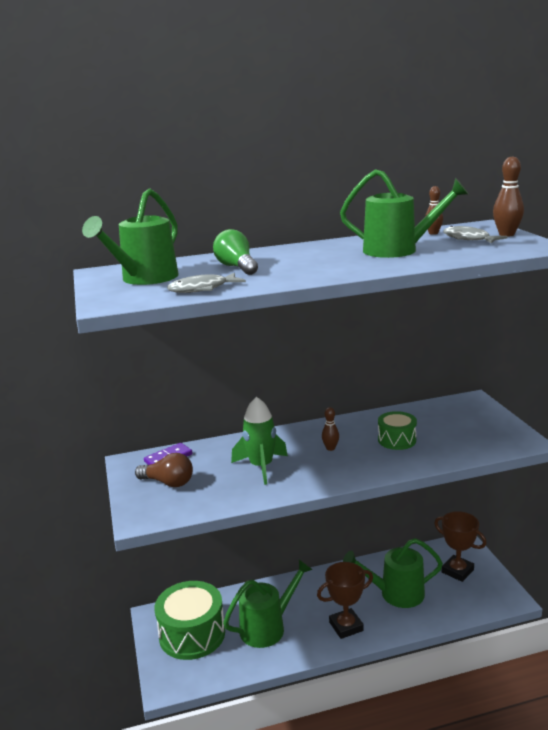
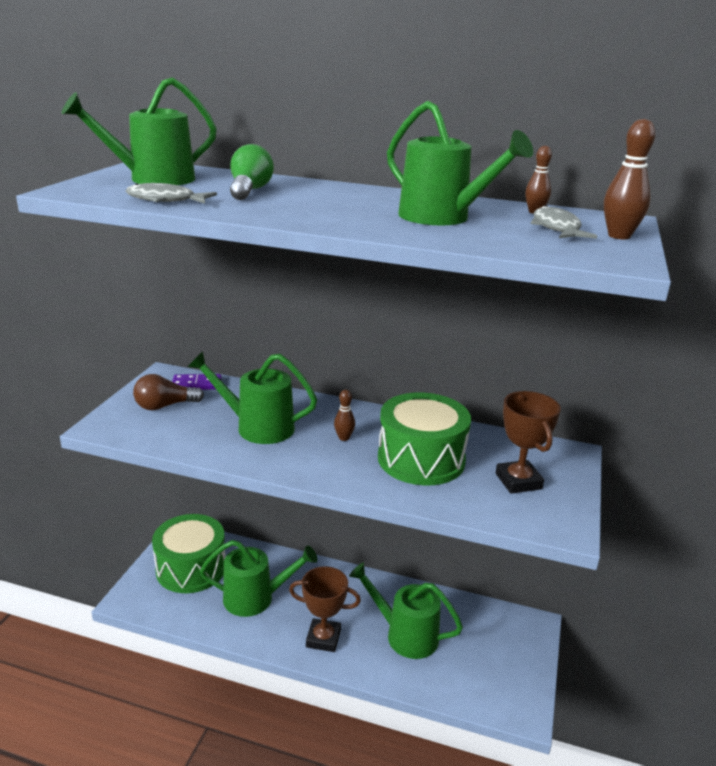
camera: 30 degrees right, 5 degrees up
(168, 483) = (165, 406): brown light bulb -> brown light bulb turned 105 degrees clockwise
(261, 467) = (257, 427): green rocket -> green watering can
(397, 440) = (421, 459): green drum -> green drum, size x1.83
(457, 571) = (495, 648): brown trophy -> brown trophy (518, 481)

